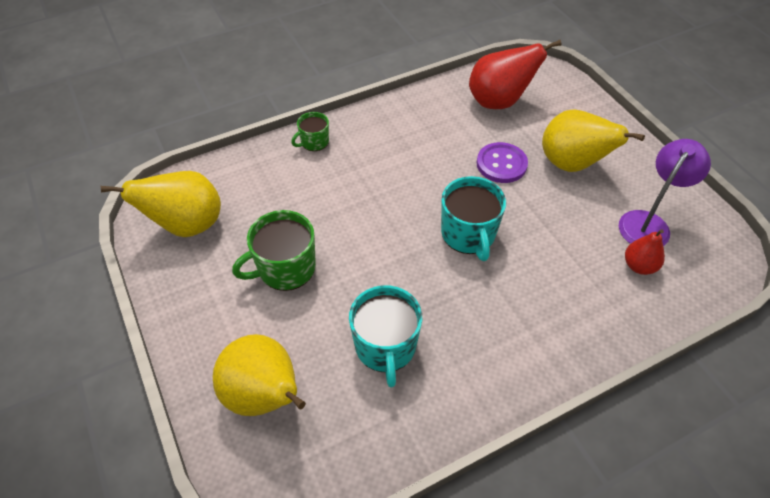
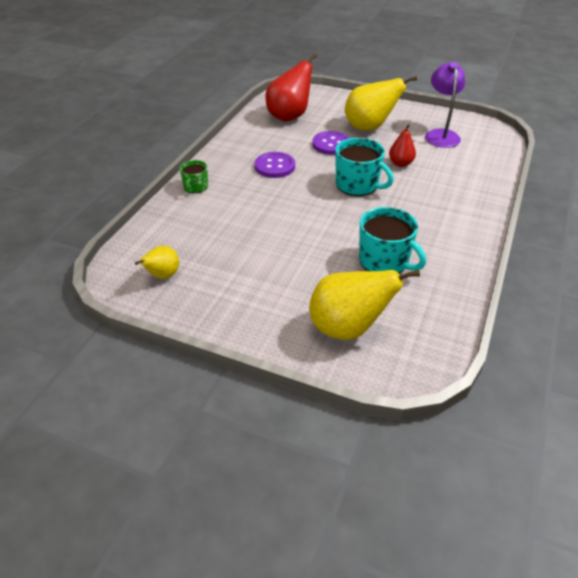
camera: 40 degrees left, 10 degrees down
(187, 225) = (162, 275): yellow pear -> yellow pear, size x0.54
(285, 268) = (269, 259): green mug -> none
(411, 159) = (274, 166): none -> purple button
(639, 266) = (460, 155): red pear -> red pear (400, 163)

